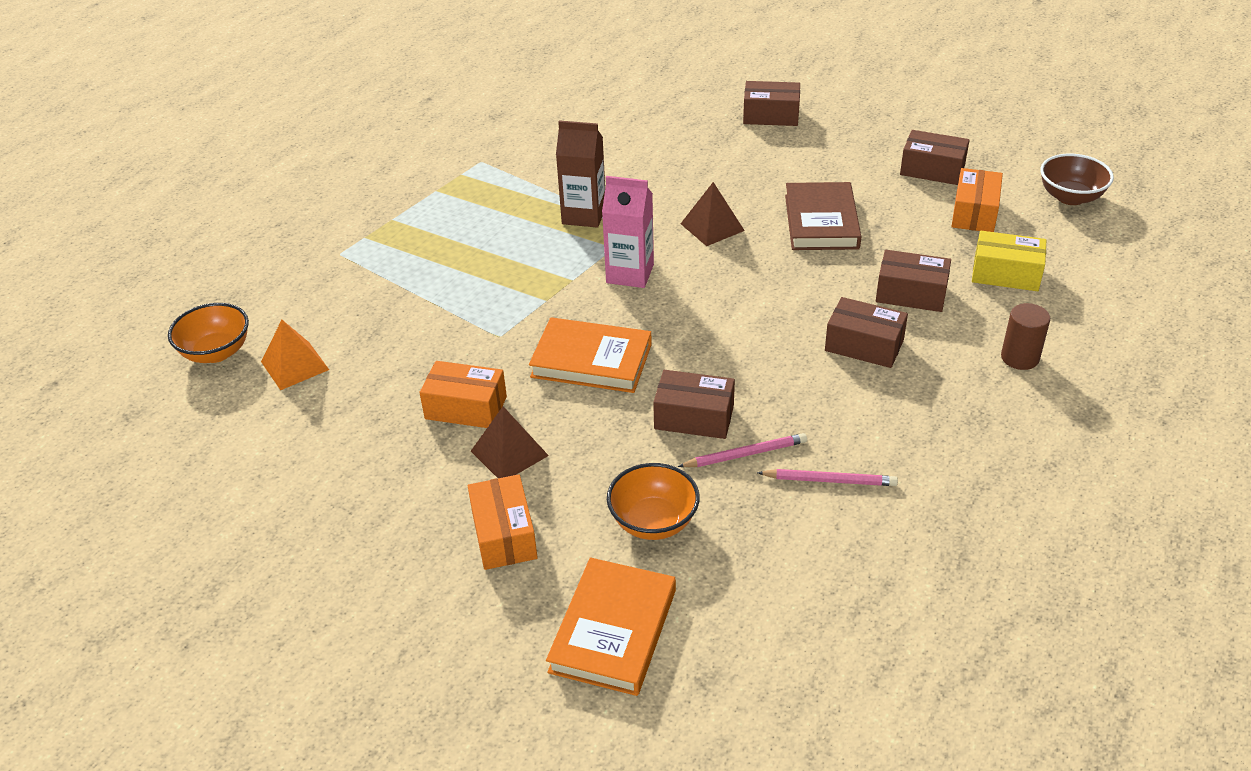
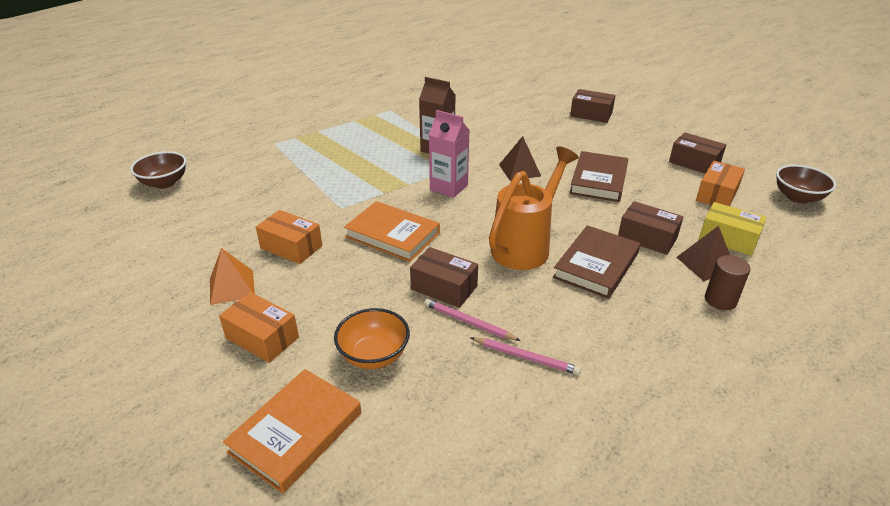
camera: 15 degrees right, 5 degrees down
(216, 352) = (164, 183): orange bowl -> brown bowl
(295, 365) = (204, 199): orange pyramid -> orange pyramid (232, 287)
(504, 535) = (262, 337): orange box -> orange box turned 60 degrees counterclockwise
(509, 453) = (301, 282): brown pyramid -> brown pyramid (705, 264)
(745, 454) = (469, 322): pink pencil -> pink pencil turned 150 degrees counterclockwise
(769, 337) = (526, 245): none -> orange watering can
(864, 345) = (596, 265): brown box -> brown book

